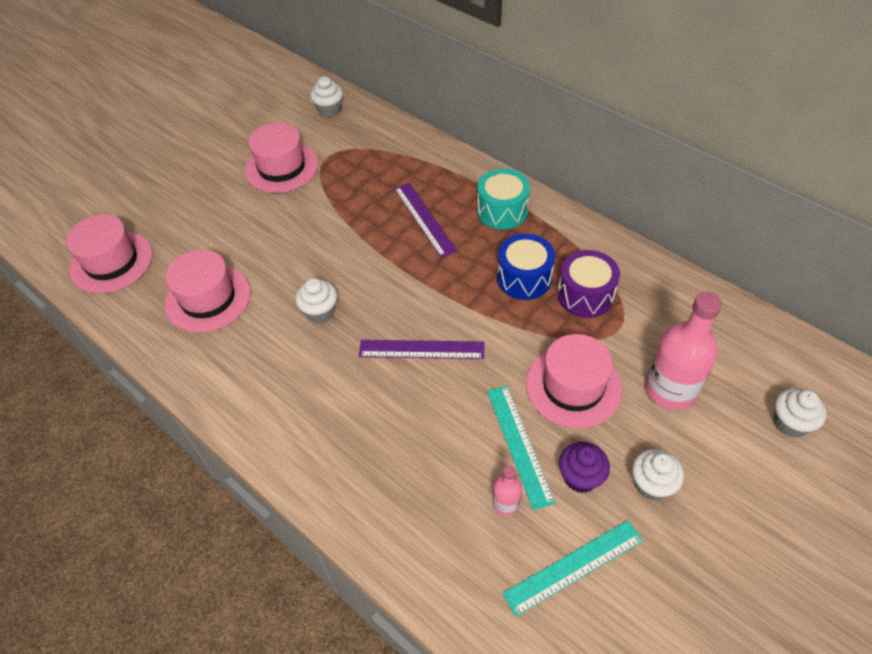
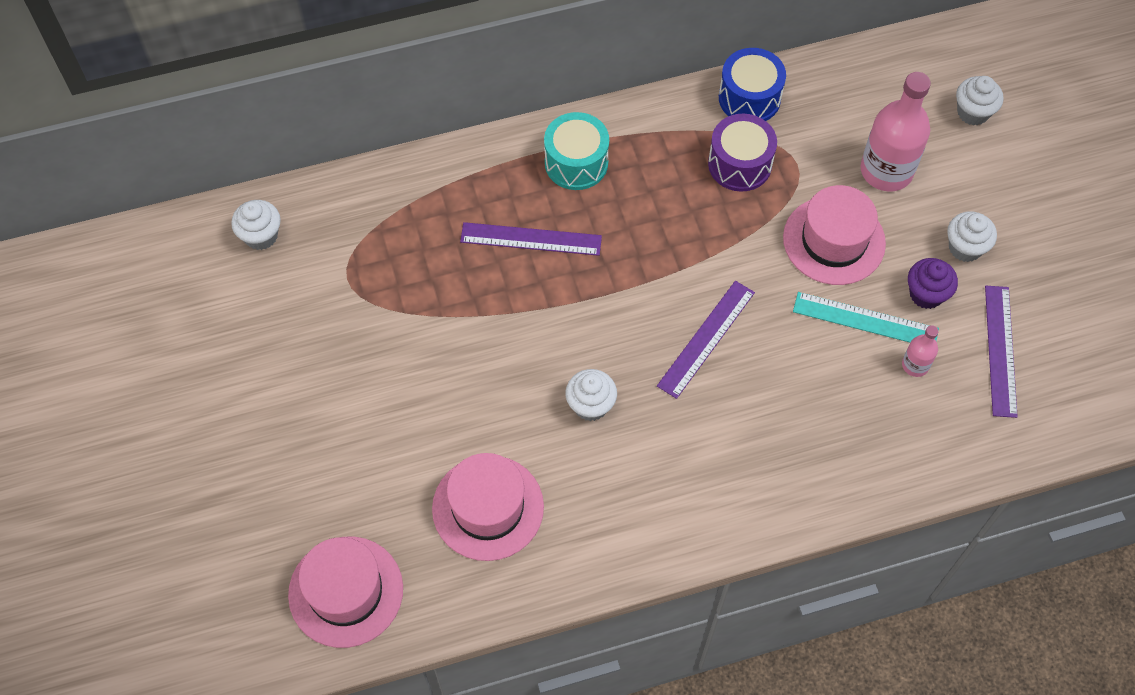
camera: 60 degrees left, 10 degrees up
(281, 167) = (326, 337): pink hat -> none
(524, 278) = (681, 200): blue drum -> blue drum (749, 98)
(573, 567) = (1000, 350): turquoise ruler -> purple ruler

